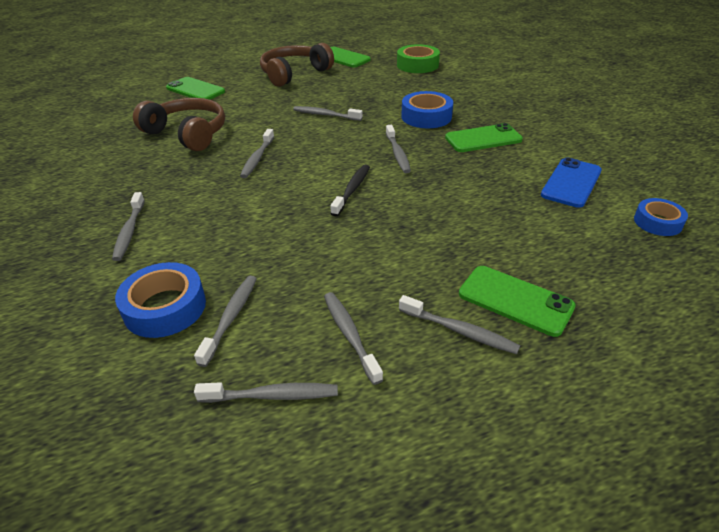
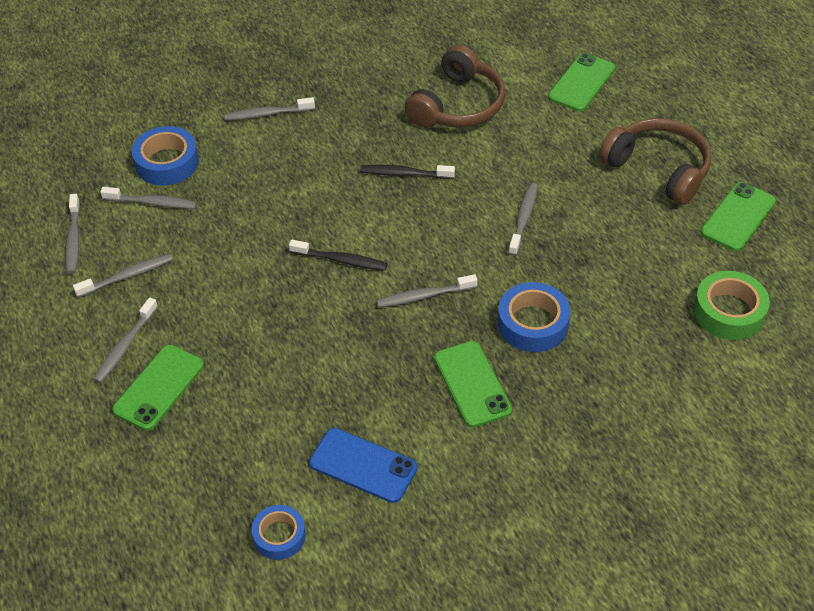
camera: 85 degrees right, 10 degrees up
(257, 158) = (404, 174): grey toothbrush -> black toothbrush

